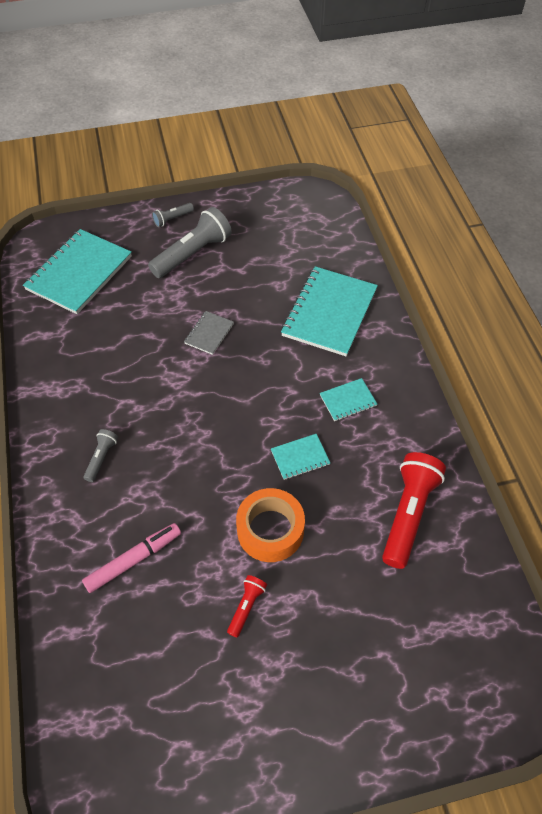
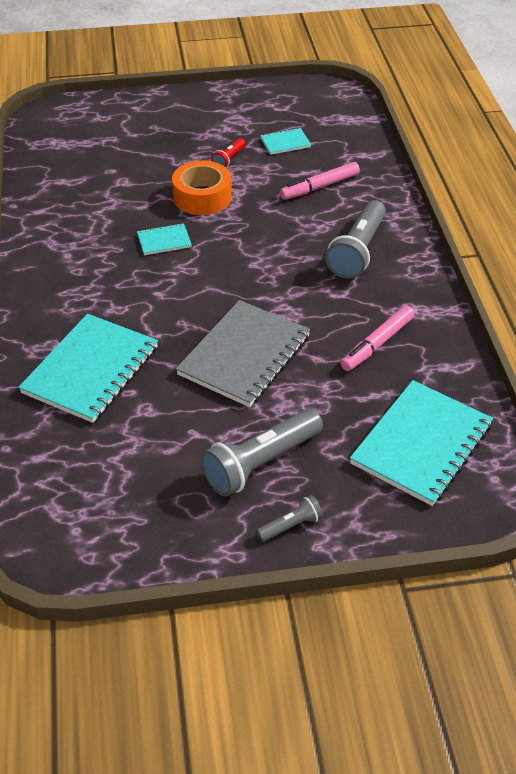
camera: 175 degrees left, 10 degrees down
(98, 352) = (377, 344): none -> pink marker
(101, 458) = (357, 251): grey flashlight -> grey flashlight, size x2.04
(209, 333) = (244, 355): grey notebook -> grey notebook, size x2.15
(348, 400) = (101, 281): turquoise notebook -> turquoise notebook (285, 143)
(408, 514) = (78, 200): red flashlight -> none

